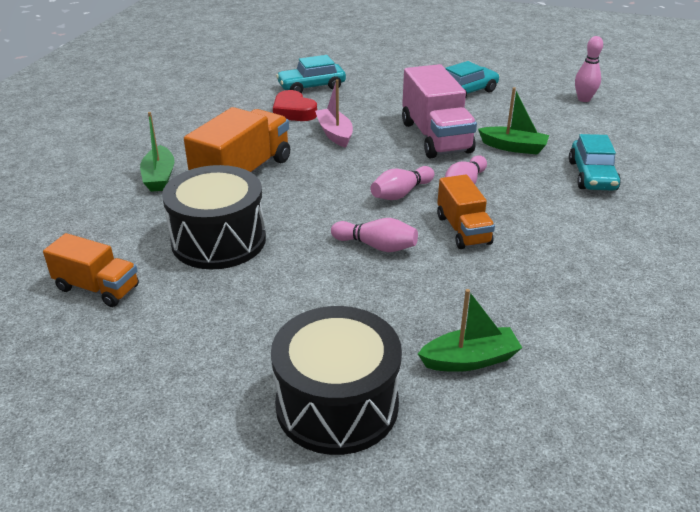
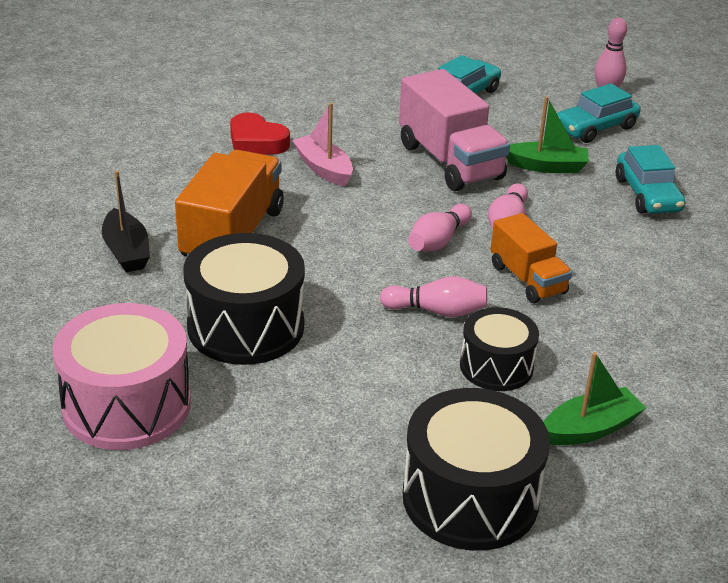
camera: 15 degrees left, 0 degrees up
(97, 288) = (126, 405): orange truck -> pink drum
(159, 177) = (126, 251): green boat -> black boat
(311, 87) = (263, 103): turquoise car -> turquoise car (595, 128)
(407, 296) = (496, 366): none -> black drum

